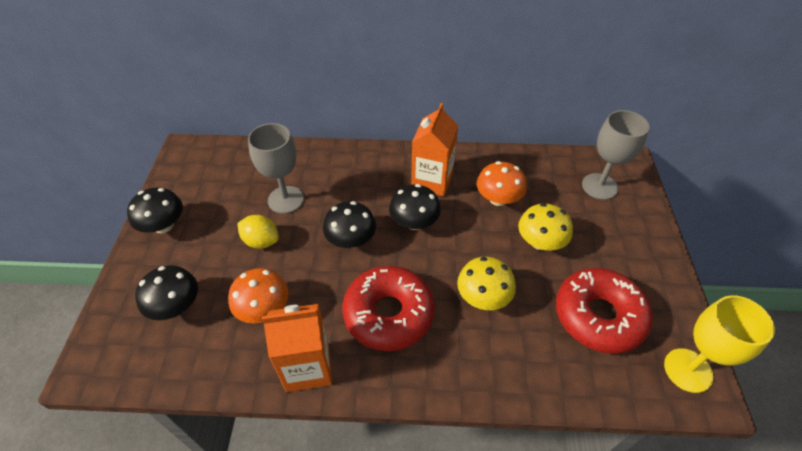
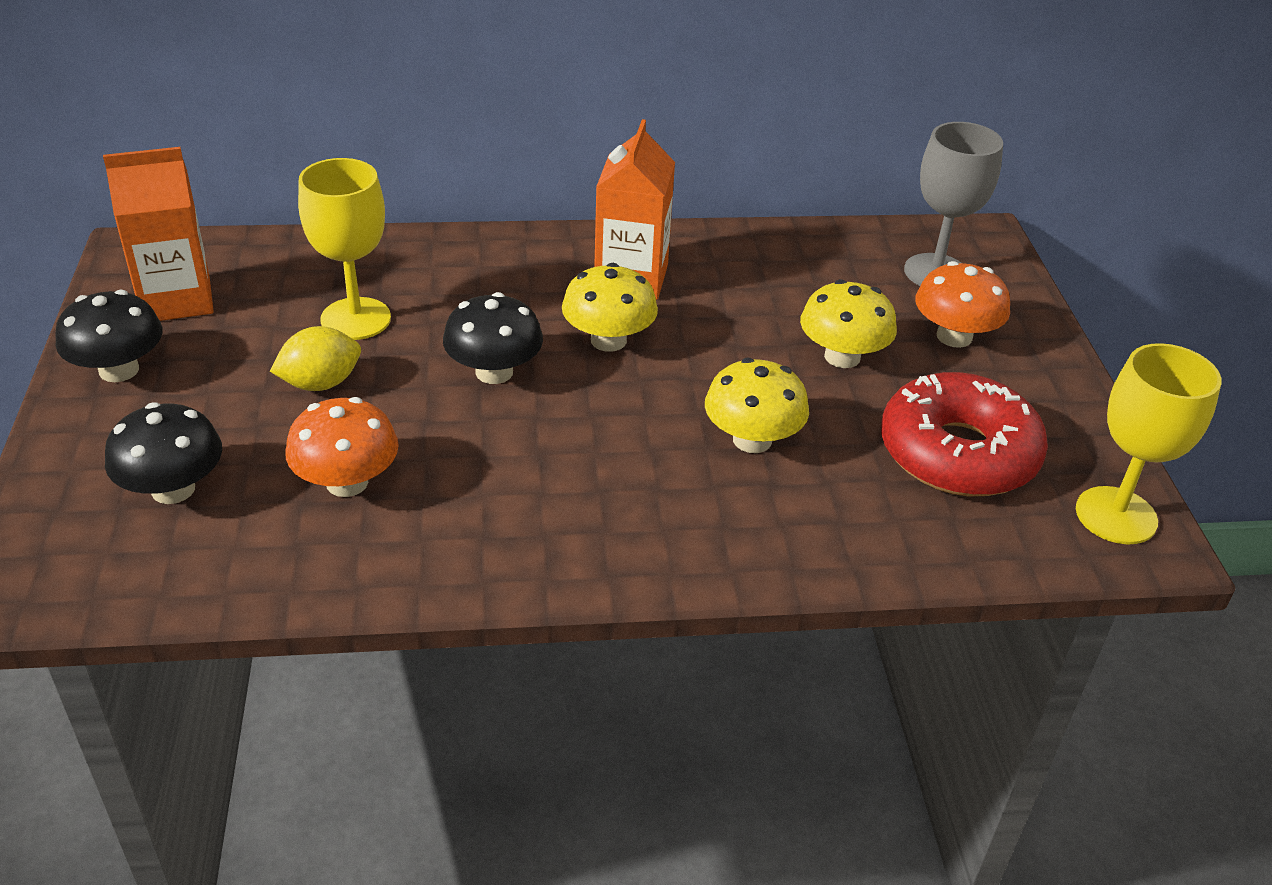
camera: 10 degrees left, 10 degrees down
(261, 241) = (321, 383): yellow lemon -> yellow lemon turned 45 degrees counterclockwise
(285, 200) = (356, 319): grey goblet -> yellow goblet
(308, 367) = (448, 559): orange carton -> orange carton (176, 299)
(388, 314) = (584, 474): red donut -> none
(414, 222) = (608, 340): black mushroom -> yellow mushroom
(498, 199) = (757, 299): orange mushroom -> orange mushroom (954, 336)

